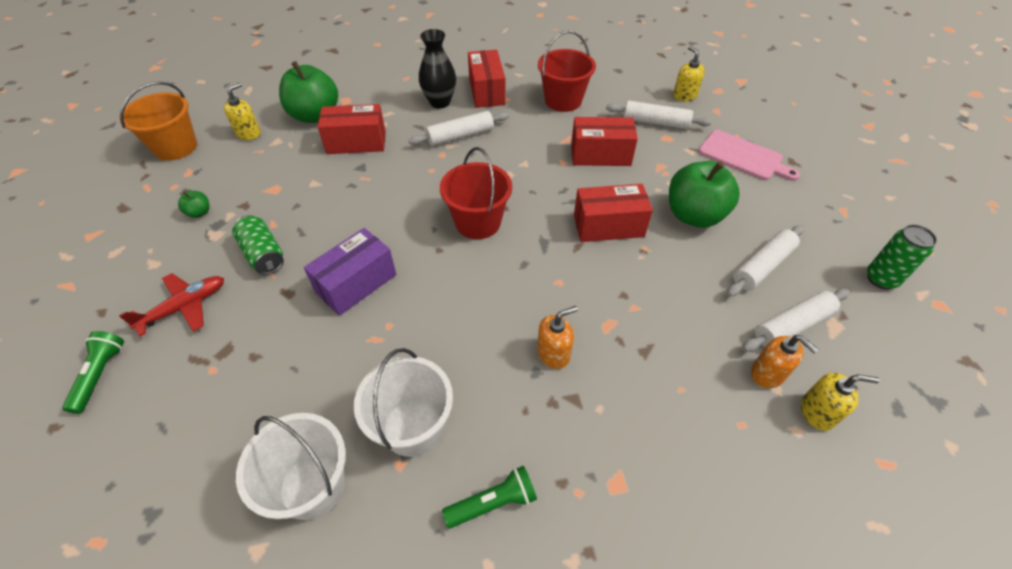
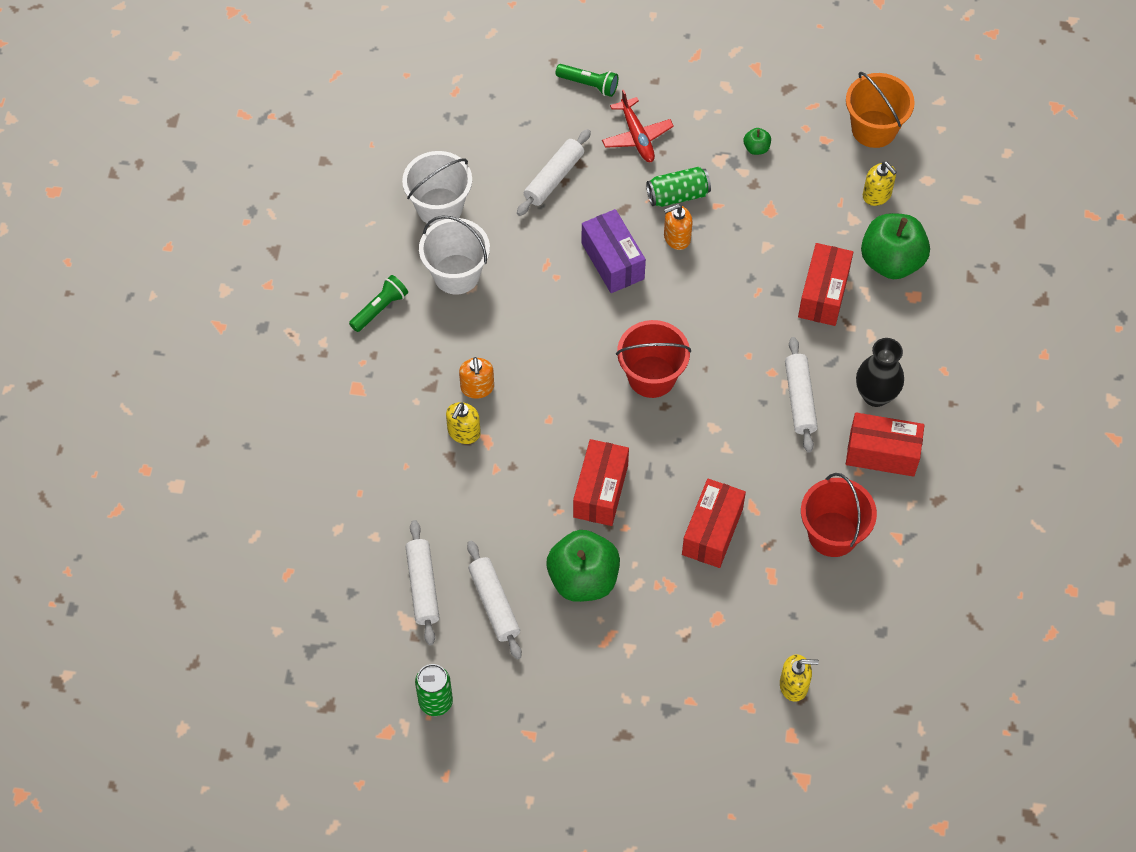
camera: 110 degrees right, 10 degrees up
(493, 503) = (380, 309): green flashlight -> green flashlight turned 135 degrees counterclockwise
(655, 122) = (750, 621): white rolling pin -> white rolling pin (554, 178)
(743, 156) = (652, 685): pink cutting board -> none
(767, 374) = (390, 537): orange soap dispenser -> orange soap dispenser (676, 237)
(817, 412) = (344, 553): yellow soap dispenser -> yellow soap dispenser (464, 432)

